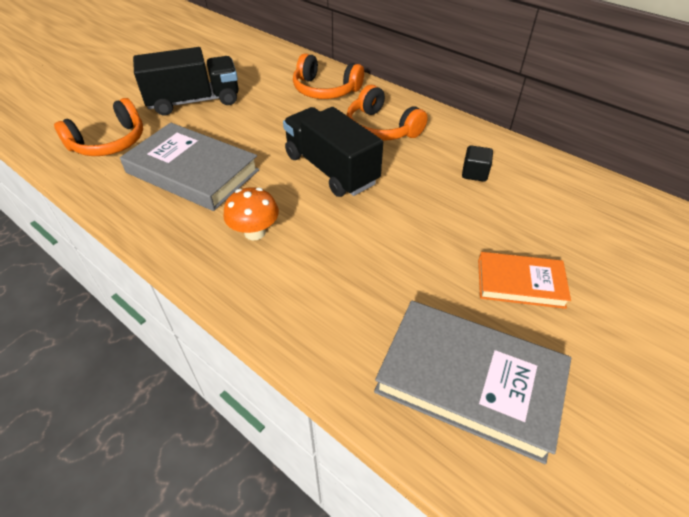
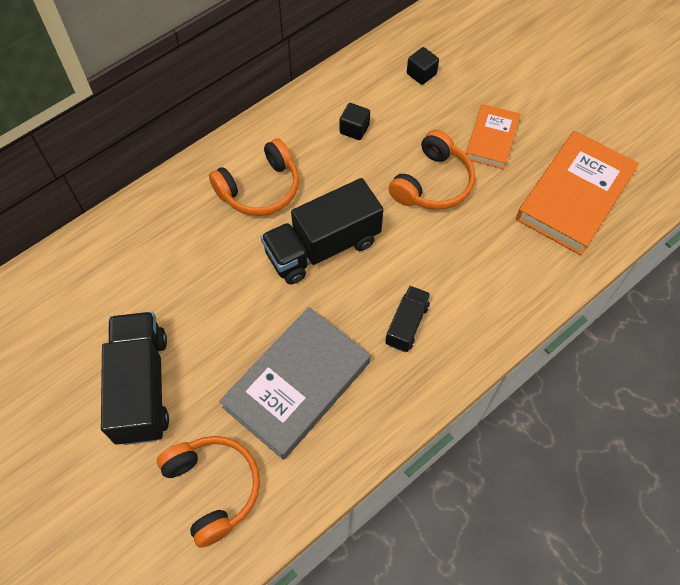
camera: 80 degrees left, 15 degrees up
(255, 232) = (407, 324): orange mushroom -> black truck
(325, 90) = (162, 231): orange headphones -> orange headphones (433, 183)
(469, 381) = (574, 196): grey book -> orange book
(579, 213) = (421, 74): none -> black cube

